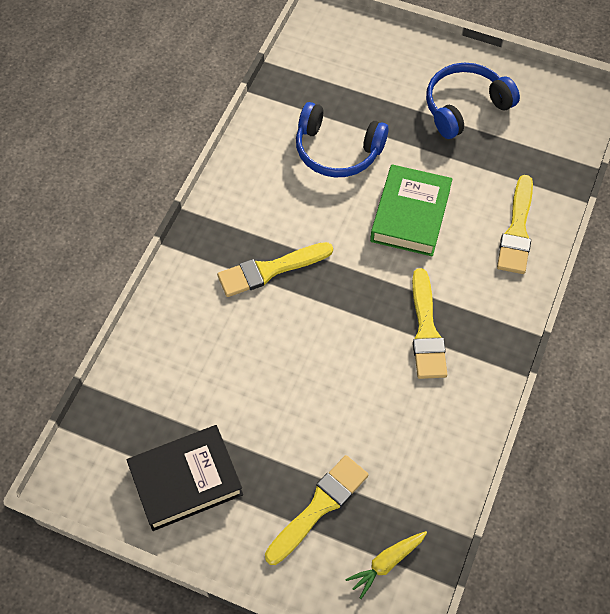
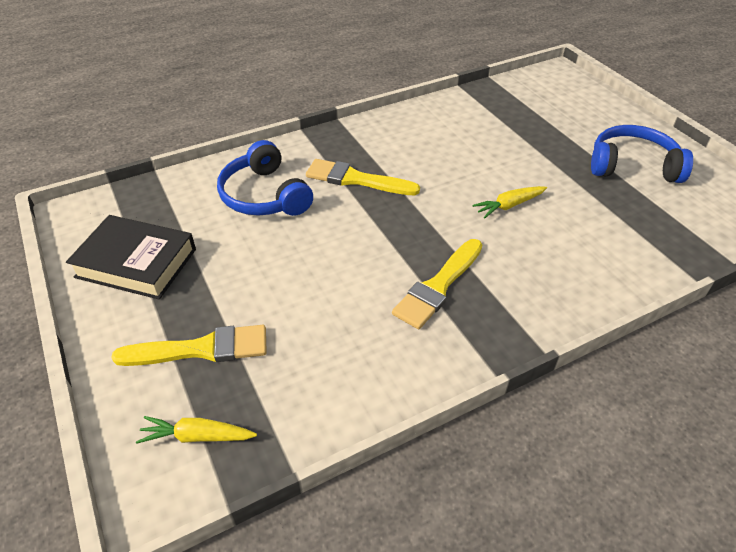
camera: 40 degrees right, 15 degrees down
(337, 151) = (489, 141): blue headphones -> blue headphones (264, 195)
(410, 215) = (509, 205): green book -> yellow carrot
(517, 230) = (603, 266): yellow brush -> none

